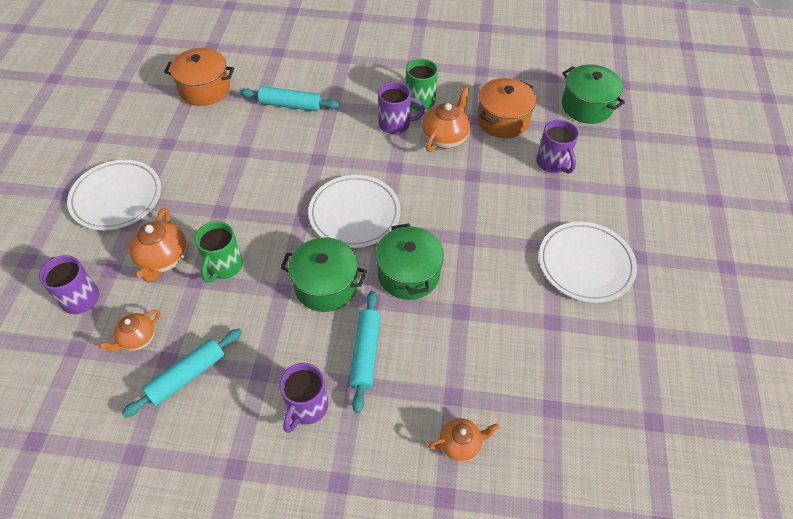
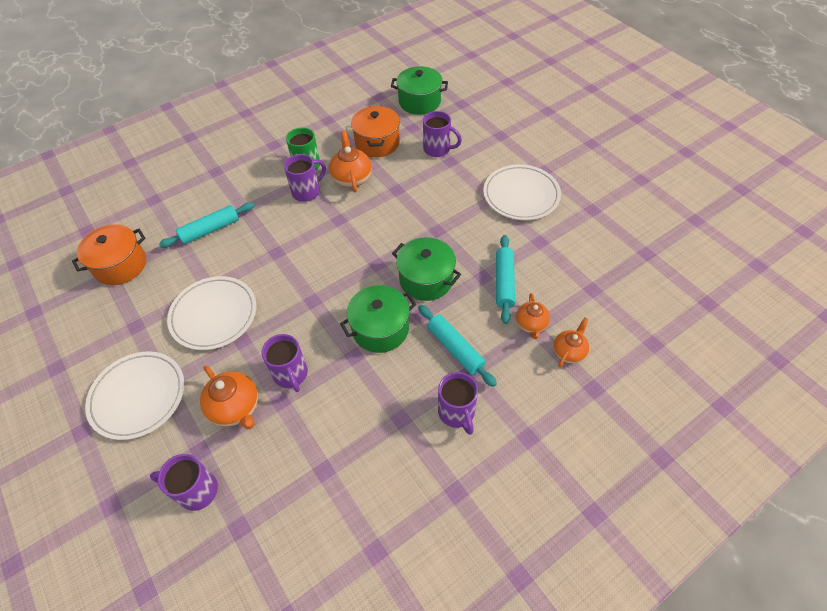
camera: 40 degrees left, 0 degrees up
(137, 339) = (283, 477): orange teapot -> orange teapot (531, 324)
(187, 376) = (352, 467): turquoise rolling pin -> turquoise rolling pin (504, 282)
(224, 266) = (291, 374): green mug -> purple mug
(354, 214) = (346, 269): white plate -> white plate (214, 315)

